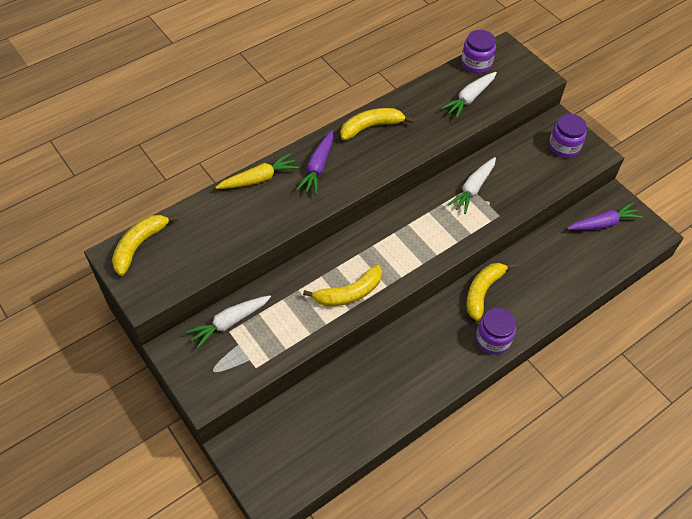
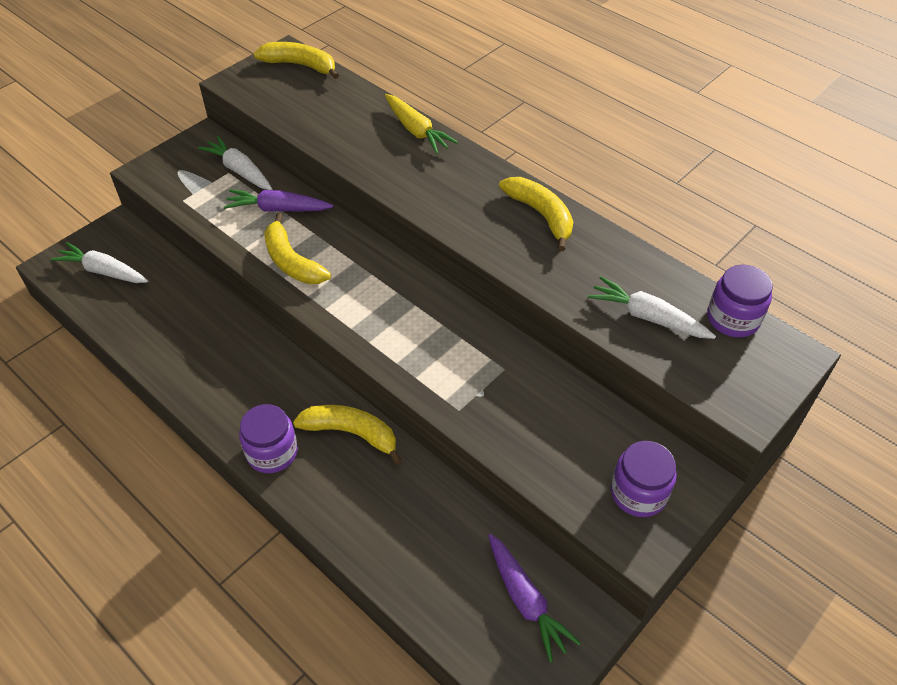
camera: 80 degrees right, 5 degrees down
(318, 167) = (450, 176): purple carrot -> purple carrot (278, 209)
(473, 189) = (501, 372): white carrot -> white carrot (103, 271)

